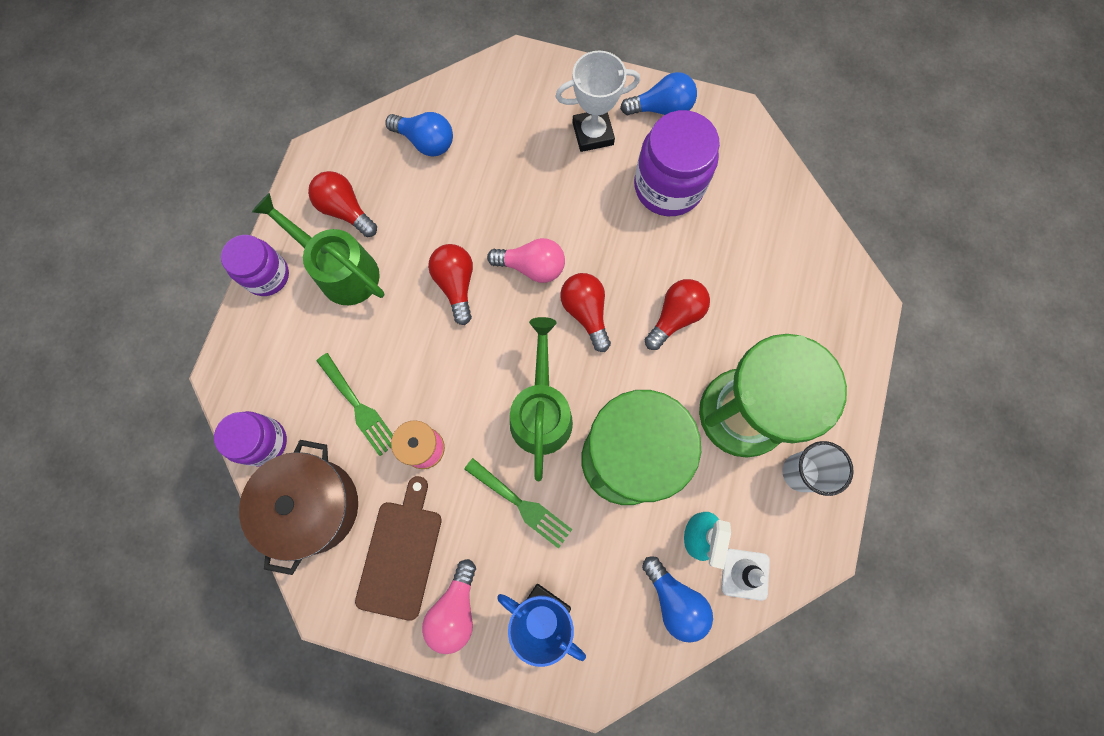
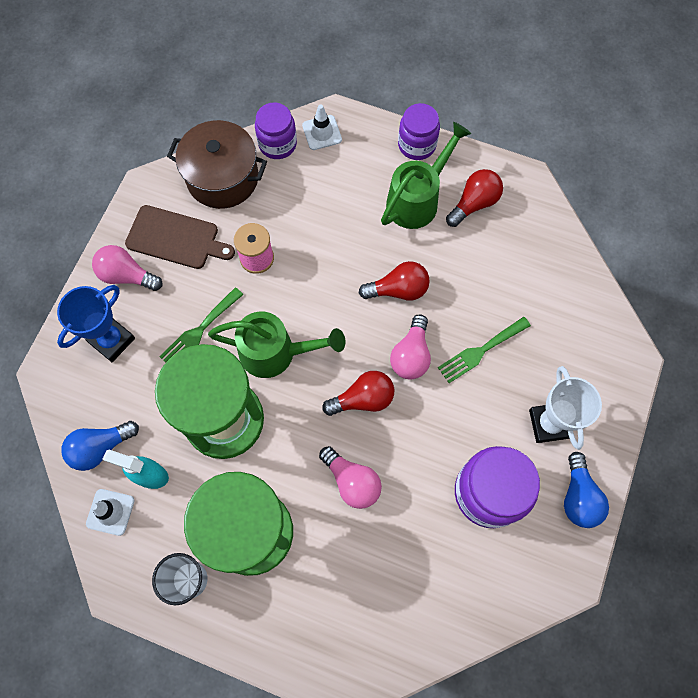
camera: 95 degrees right, 5 degrees down
(248, 388) = (322, 132): none -> white traffic cone
(359, 407) = (297, 211): green fork -> green fork (480, 351)
(425, 141) = (541, 270): blue light bulb -> none
(675, 317) = (352, 481): red light bulb -> pink light bulb

